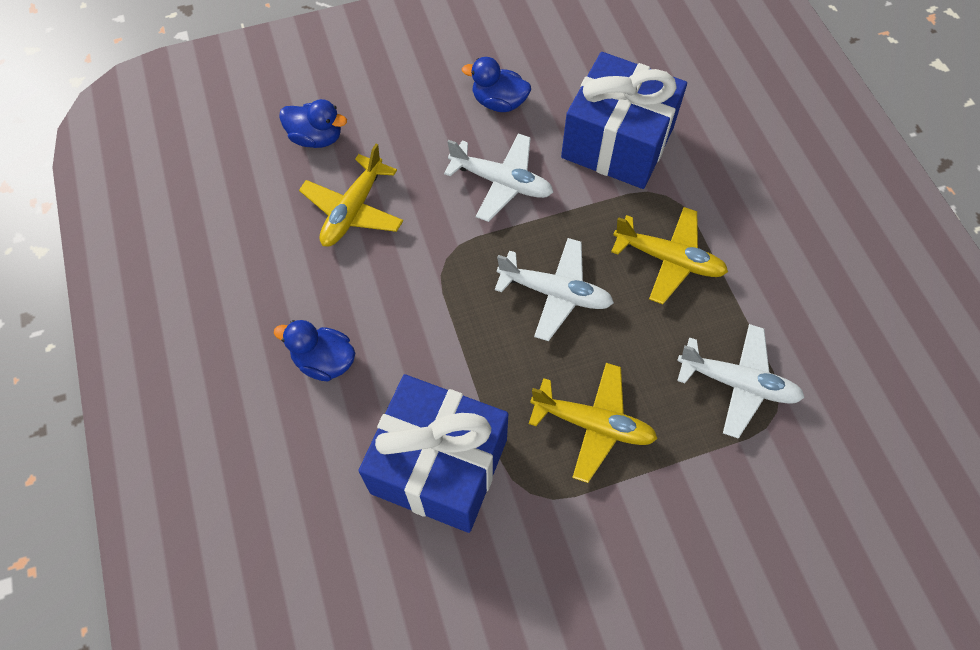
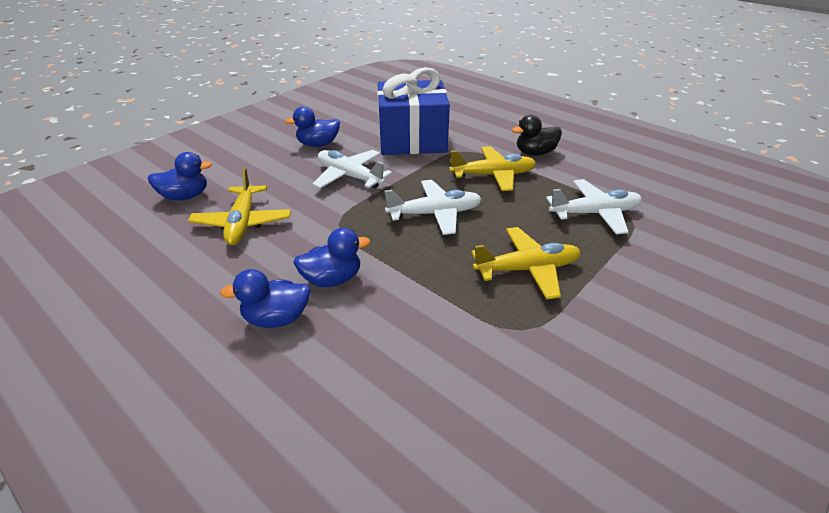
camera: 30 degrees left, 25 degrees down
(397, 337) = (332, 279): none -> blue duck
(439, 466) = (433, 345): blue gift -> none
(501, 182) = (350, 176): white plane -> white plane turned 135 degrees counterclockwise
(755, 242) = (535, 153): none -> black duck

